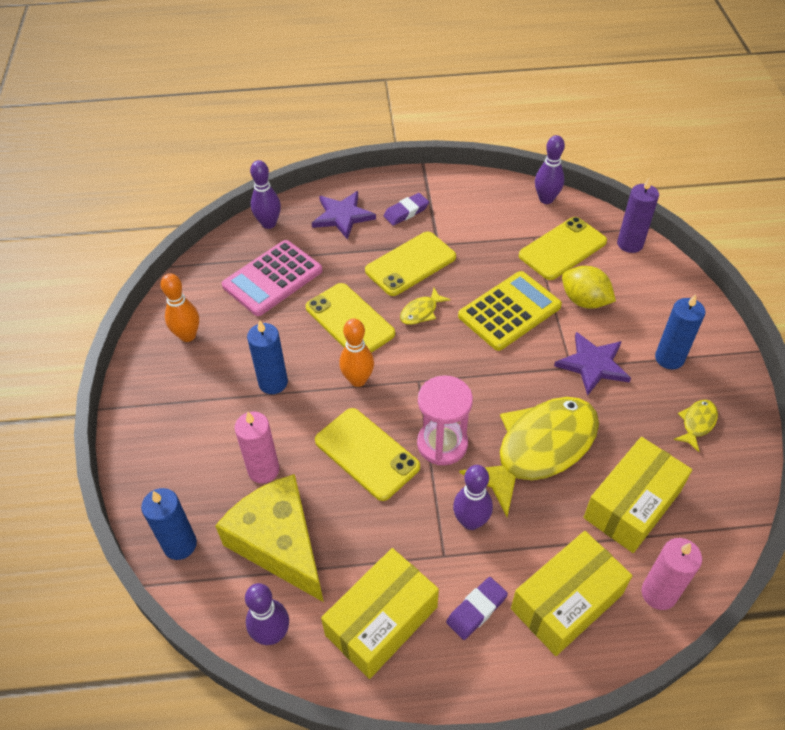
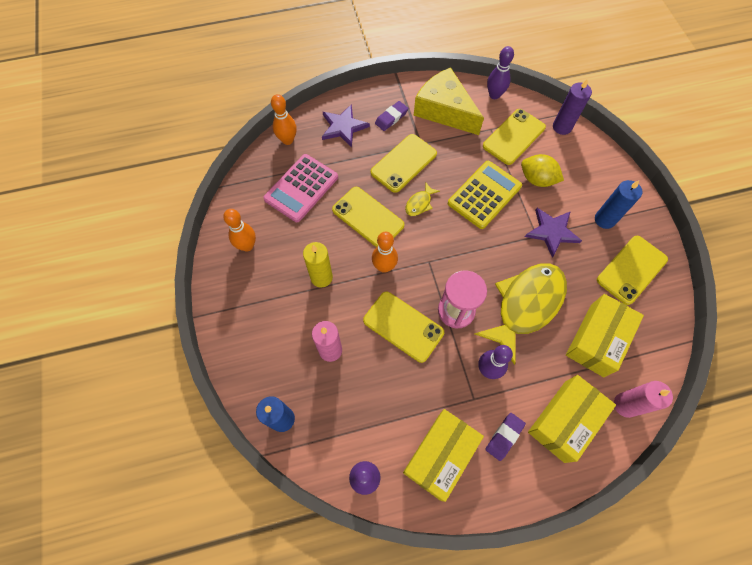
camera: 10 degrees left, 15 degrees up
(269, 223) = (287, 140): purple bowling pin -> orange bowling pin
(273, 382) = (321, 277): blue candle -> yellow candle
(279, 543) = (355, 407): yellow cheese -> yellow cheese (444, 110)
(697, 423) = (631, 270): yellow fish -> yellow phone

